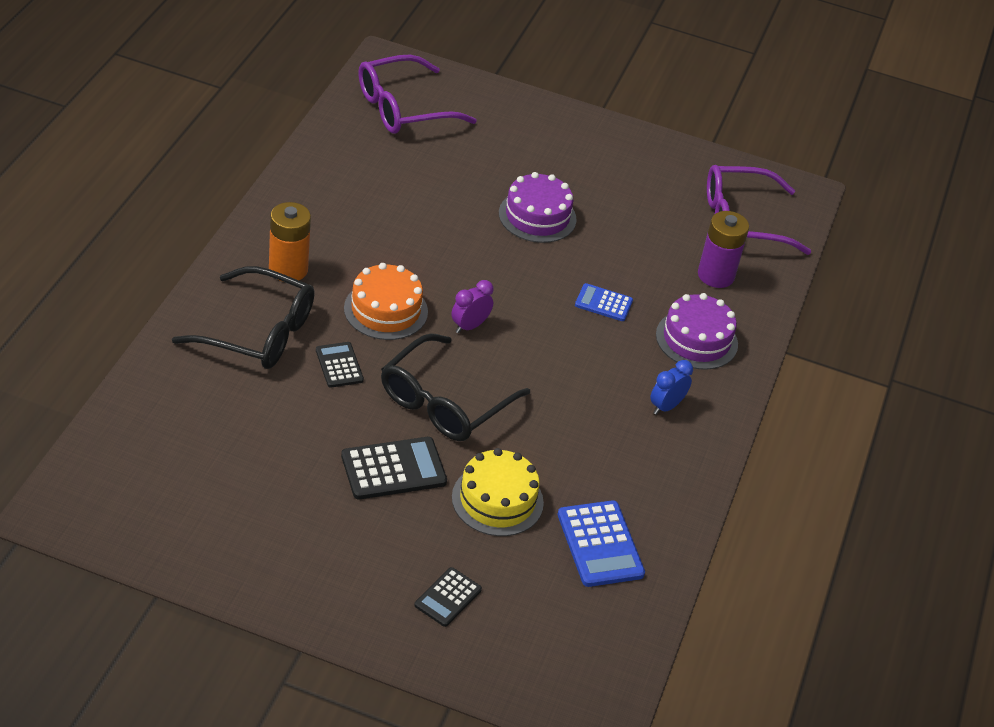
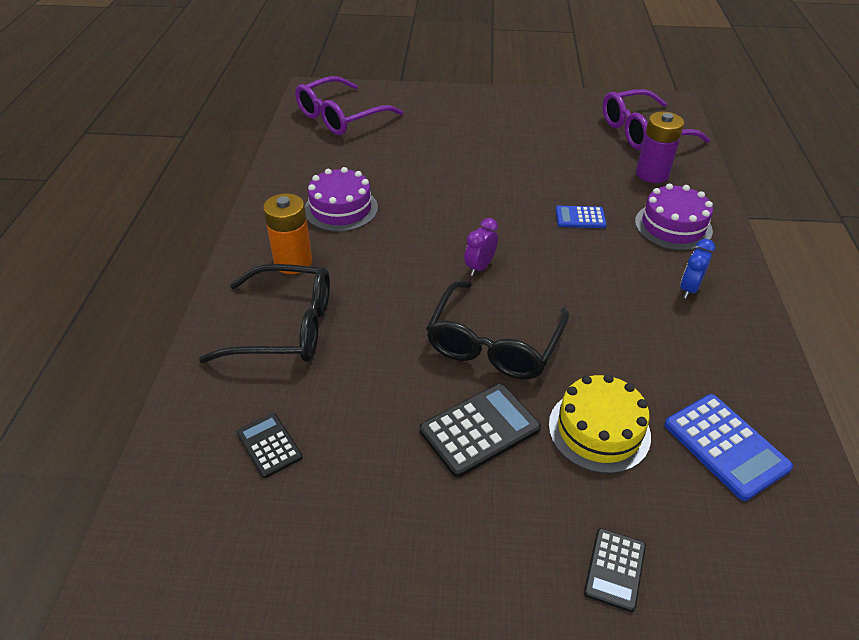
camera: 10 degrees left, 0 degrees up
(339, 365) = (377, 337): black calculator -> black calculator (269, 445)
(385, 310) = (398, 273): orange cake -> none
(537, 216) = (487, 166): purple cake -> purple cake (341, 209)

